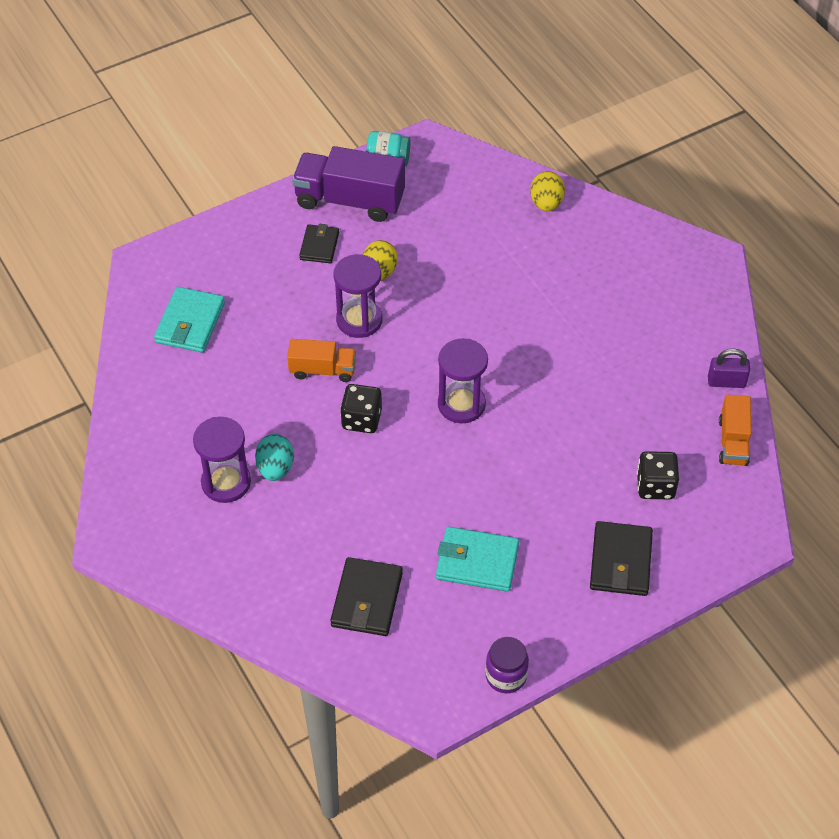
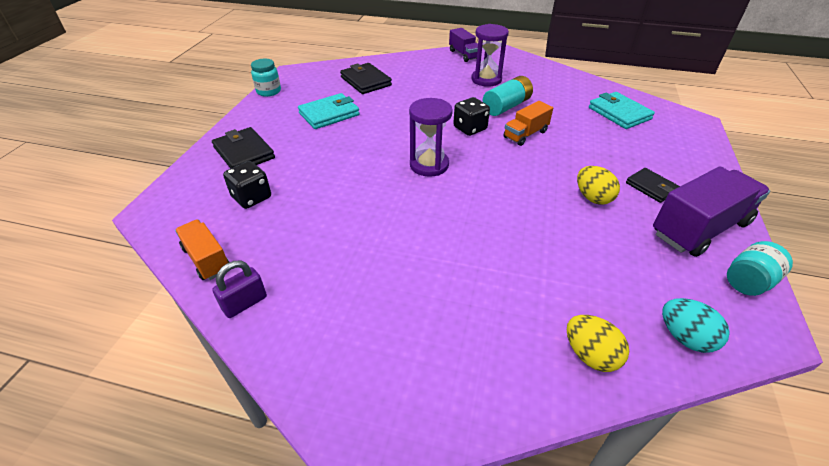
camera: 135 degrees right, 10 degrees down
(170, 559) = (464, 55): none -> purple truck
(275, 468) = (475, 93): turquoise egg -> turquoise egg (685, 337)
(278, 420) = (506, 106): none -> turquoise battery
(359, 320) = (553, 166): purple hourglass -> none
(506, 676) = (269, 91): purple jar -> turquoise jar

